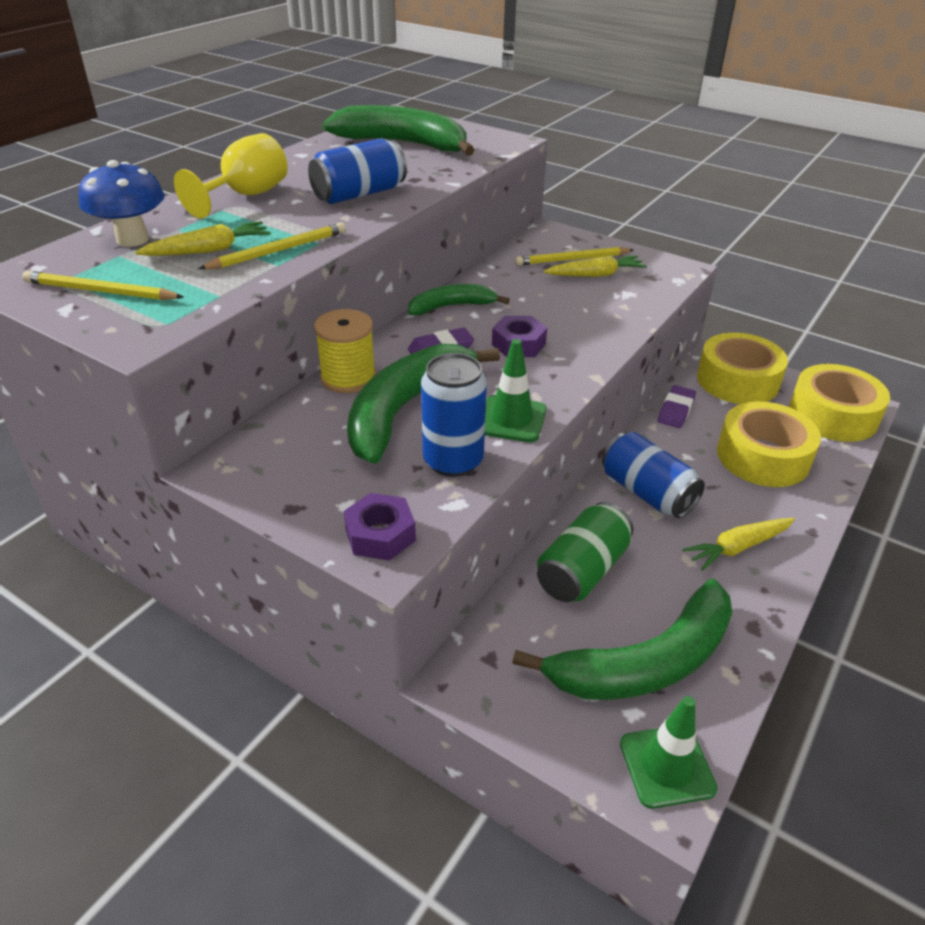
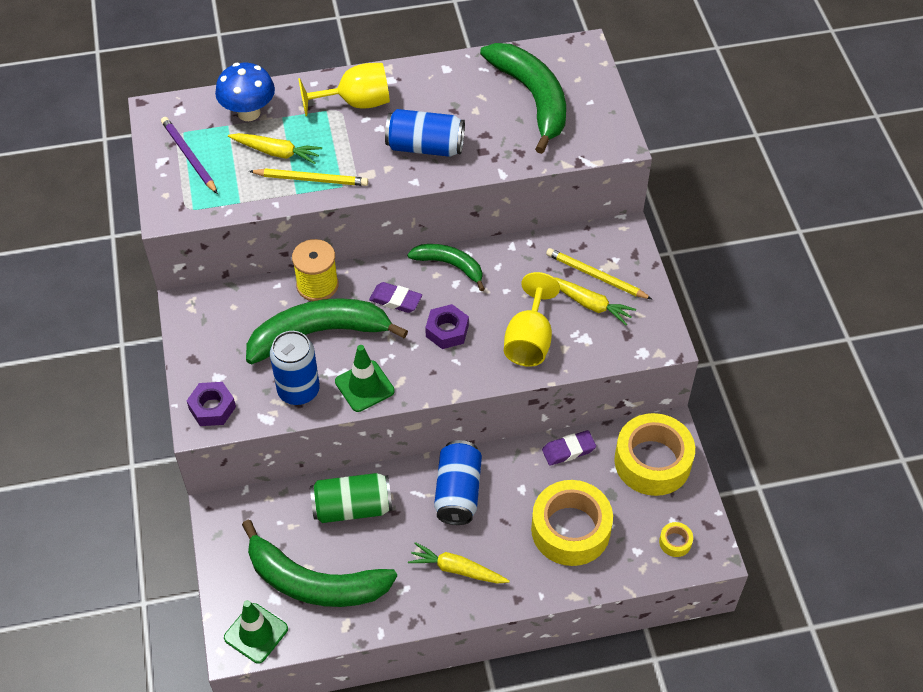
camera: 45 degrees right, 15 degrees up
(100, 291) = (189, 157): yellow pencil -> purple pencil
(592, 315) = (529, 341): none -> yellow goblet
(833, 415) = (675, 542): yellow tape -> yellow tape, size x0.41

